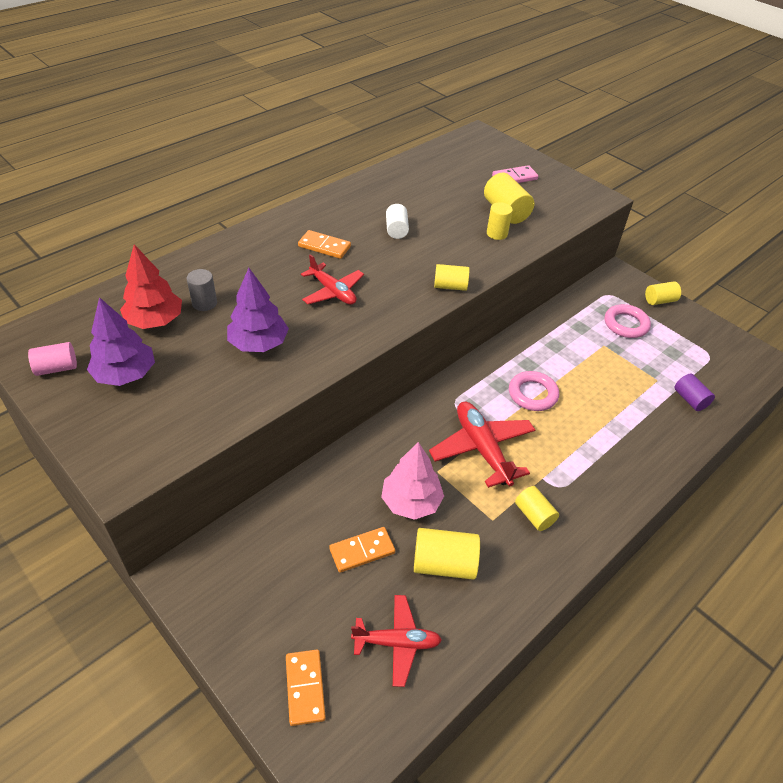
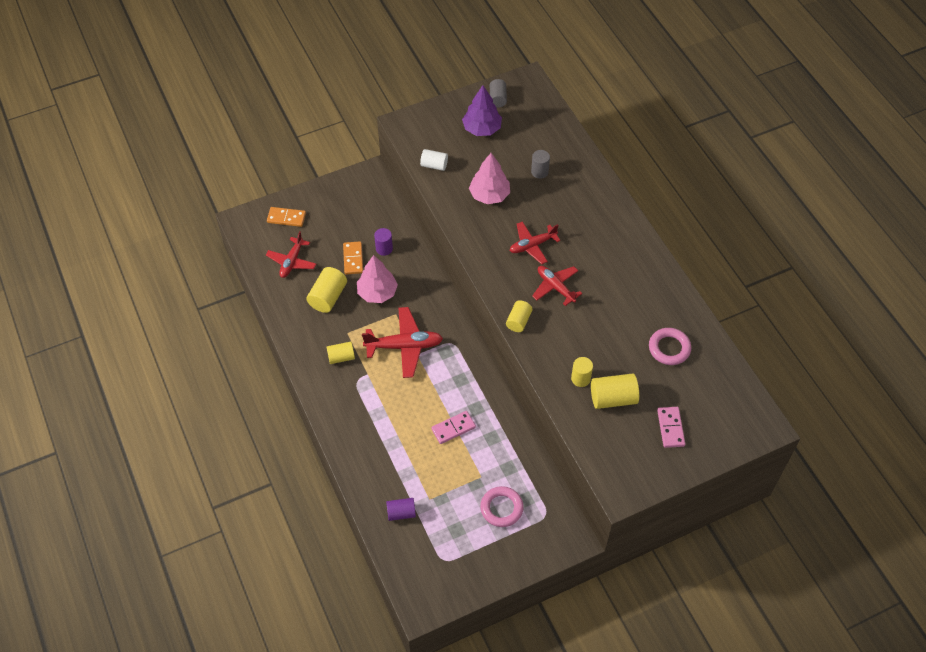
camera: 110 degrees right, 10 degrees up
(57, 368) = (497, 99): pink cylinder -> grey cylinder
(155, 321) = (528, 145): red tree -> none
(259, 343) = (489, 195): purple tree -> pink tree
(324, 246) = (590, 251): orange domino -> none
(330, 515) = (384, 248): none -> purple cylinder
(388, 265) = (555, 287): none -> red plane
(396, 230) = (602, 305): white cylinder -> white cylinder (434, 165)
(532, 394) = (444, 398): pink ring -> pink ring (669, 348)
(564, 378) = (453, 428): none -> pink domino
(659, 300) = (525, 557): yellow cylinder -> none

